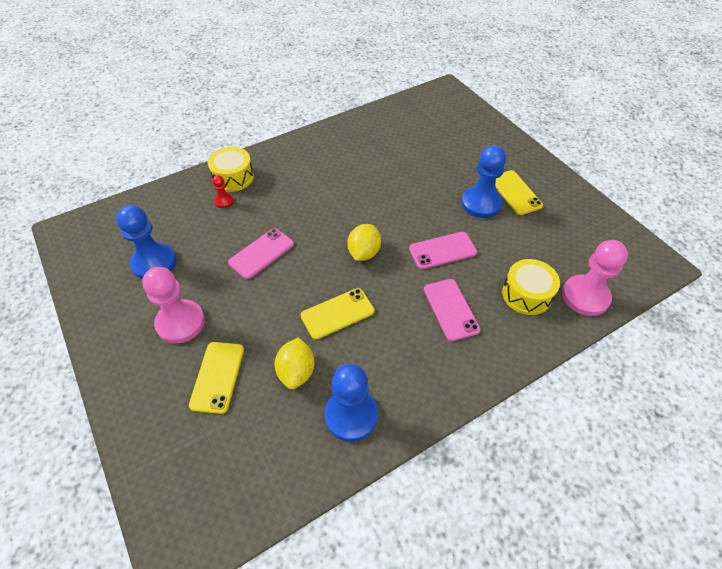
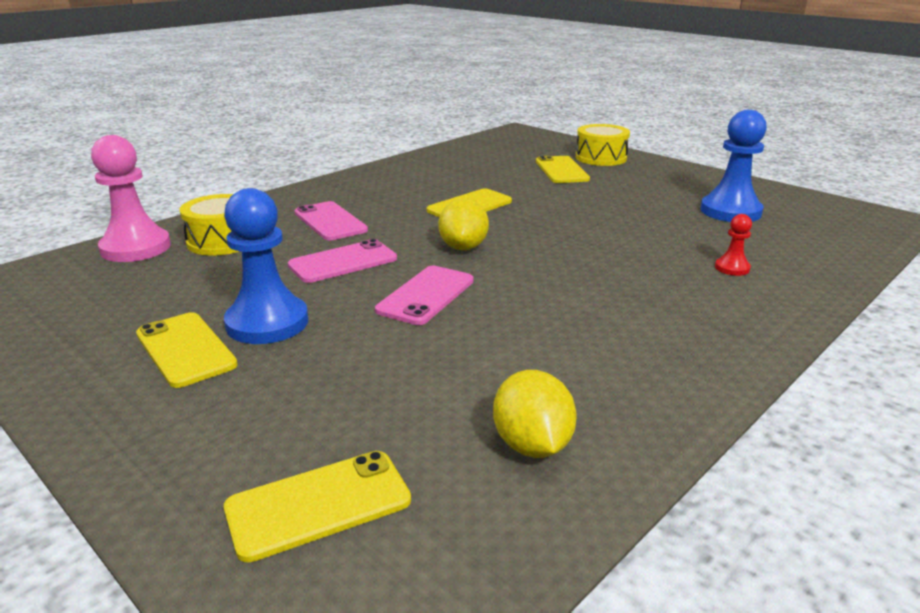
camera: 165 degrees right, 25 degrees down
(180, 322) = (636, 186): pink pawn -> none
(233, 177) = (764, 297): yellow drum -> yellow drum (601, 158)
(261, 253) = (607, 231): pink phone -> pink phone (426, 295)
(296, 372) = (489, 178): yellow lemon -> yellow lemon (532, 445)
(351, 415) = (424, 169): blue pawn -> none
(453, 122) = (318, 504): none -> yellow phone

